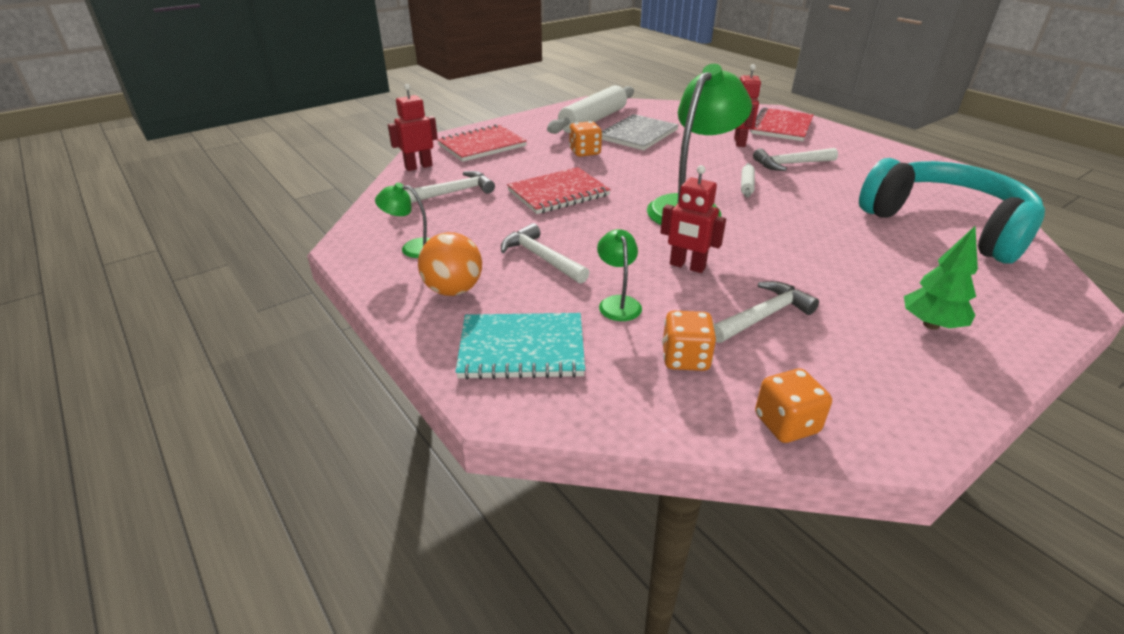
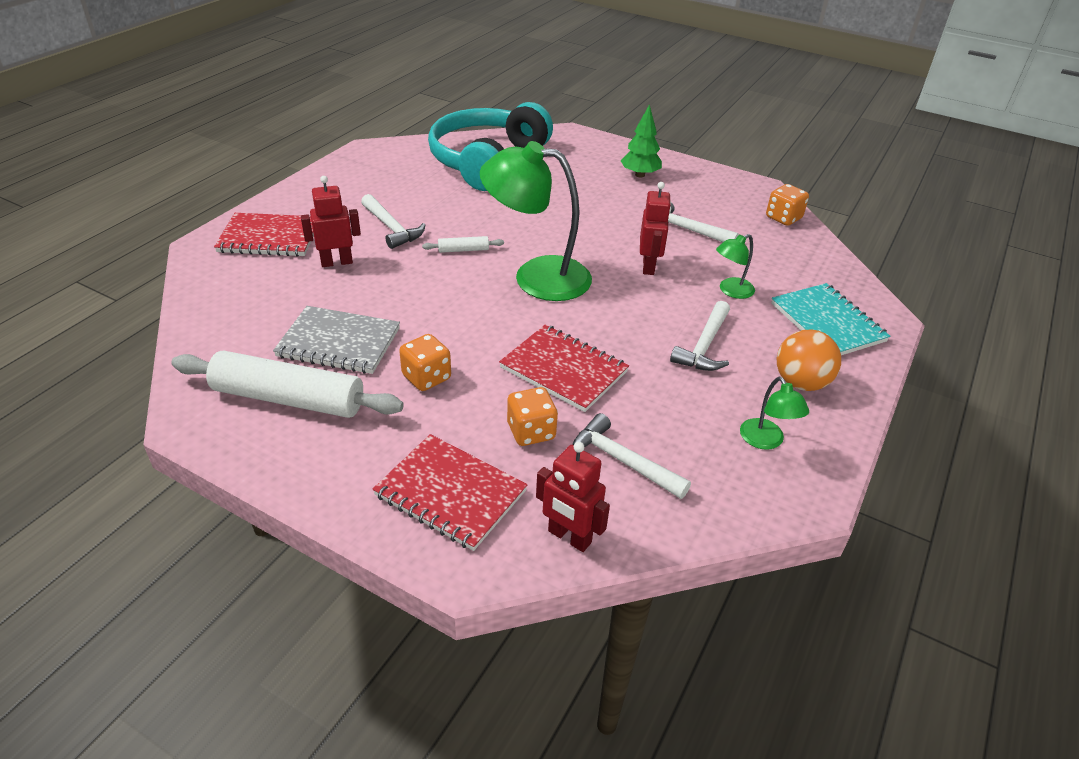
camera: 115 degrees left, 5 degrees up
(685, 358) = (764, 254): orange dice -> orange dice (531, 432)

